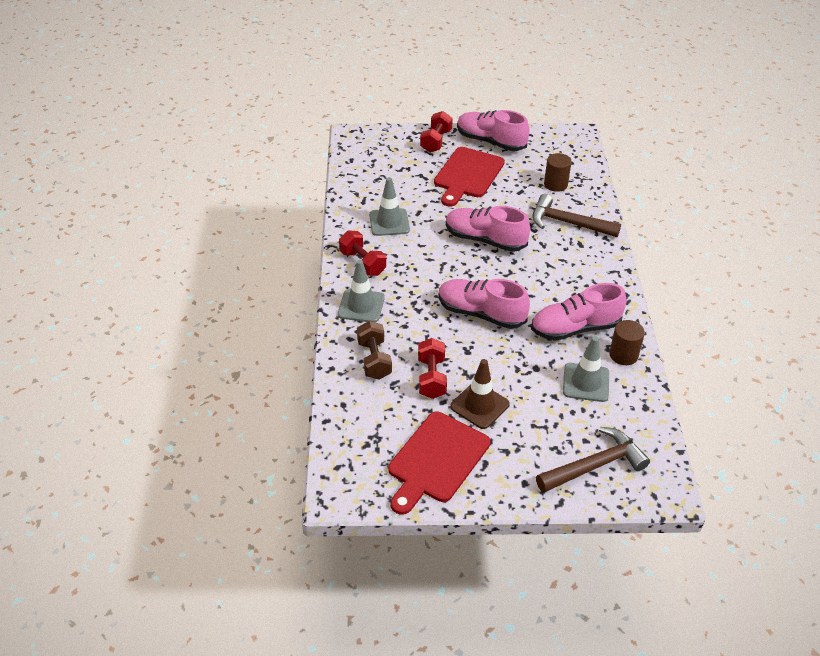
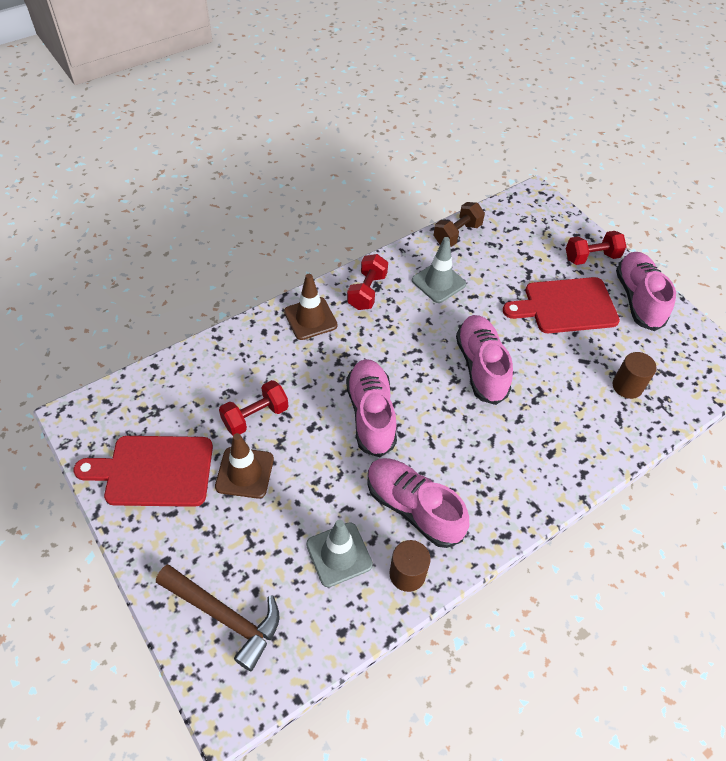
camera: 55 degrees right, 10 degrees up
(361, 306) = (310, 318): grey traffic cone -> brown traffic cone
(374, 360) = (249, 362): brown dumbbell -> brown dumbbell (457, 234)
(568, 223) = (574, 426): brown hammer -> none

